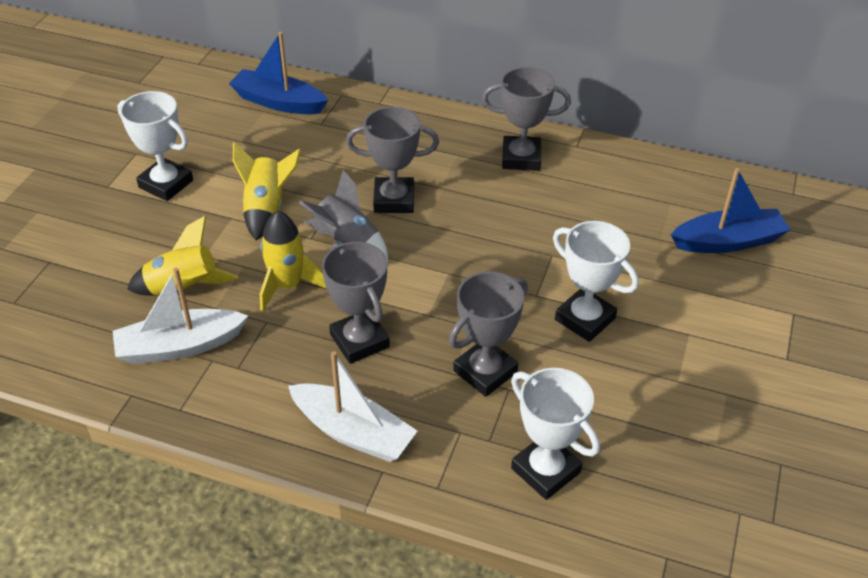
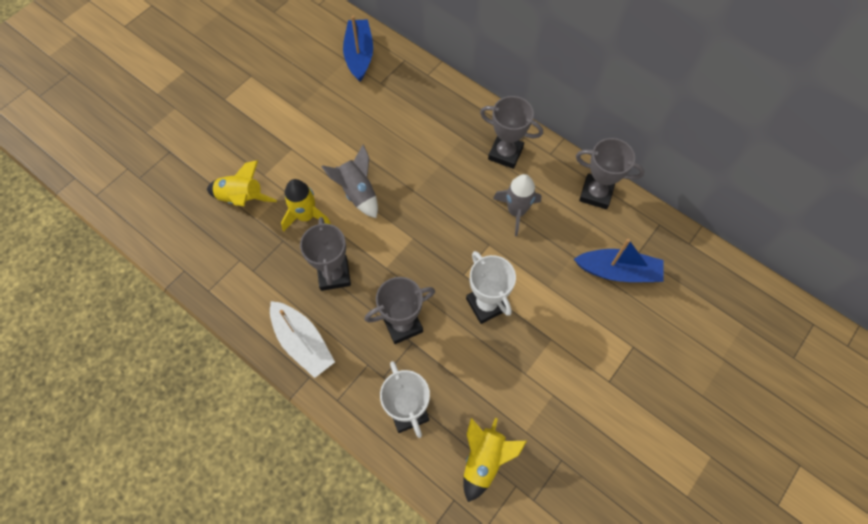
camera: 20 degrees right, 20 degrees up
(166, 184) = (260, 108): white trophy -> none
(180, 346) = (224, 243): white boat -> none
(266, 209) = (316, 148): yellow rocket -> yellow rocket (484, 460)
(279, 102) = (359, 55): blue boat -> blue boat turned 45 degrees clockwise
(394, 200) = (402, 165): grey trophy -> grey trophy (596, 193)
(568, 212) = (516, 211): none -> grey rocket

